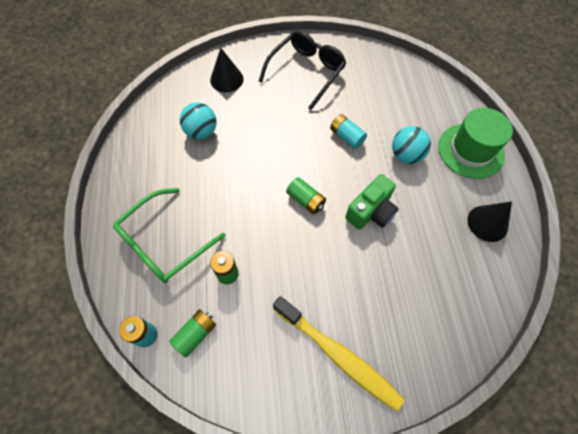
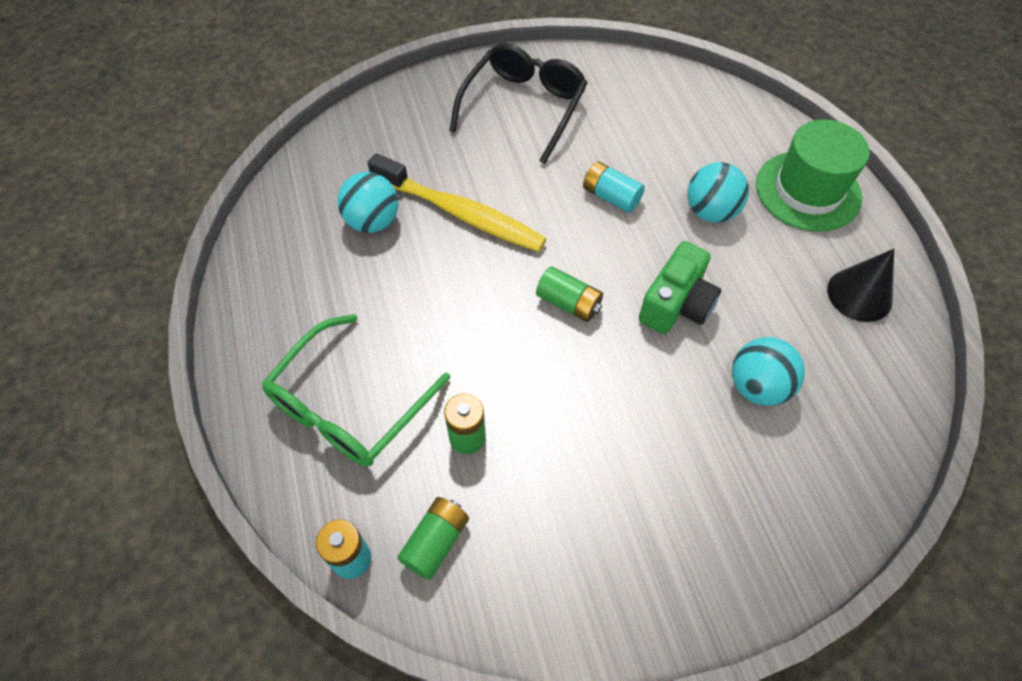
camera: 10 degrees left, 5 degrees down
(226, 79) = (396, 134): black cone -> none
(338, 355) = (677, 534): yellow toothbrush -> yellow toothbrush (461, 213)
(409, 271) = (757, 386): none -> turquoise ball

